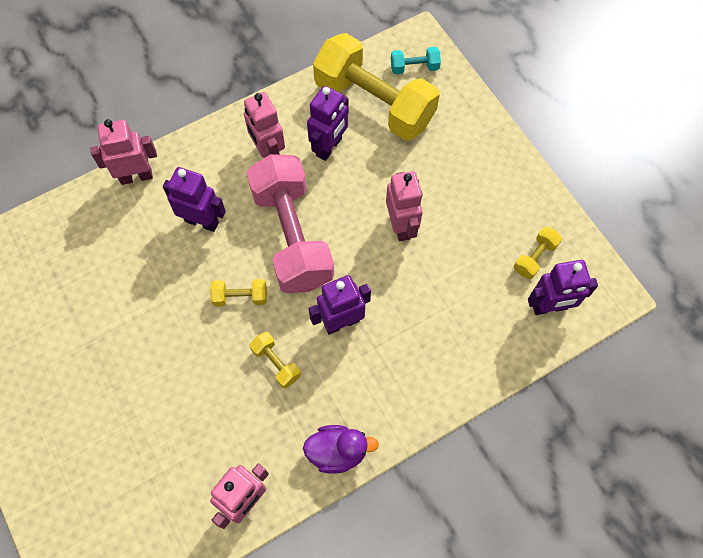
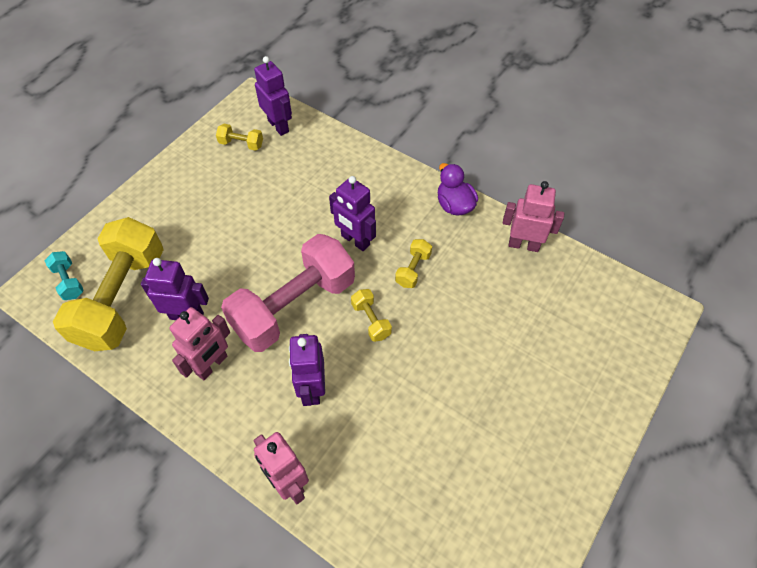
camera: 115 degrees left, 10 degrees down
(401, 226) = (249, 232): pink robot -> none

